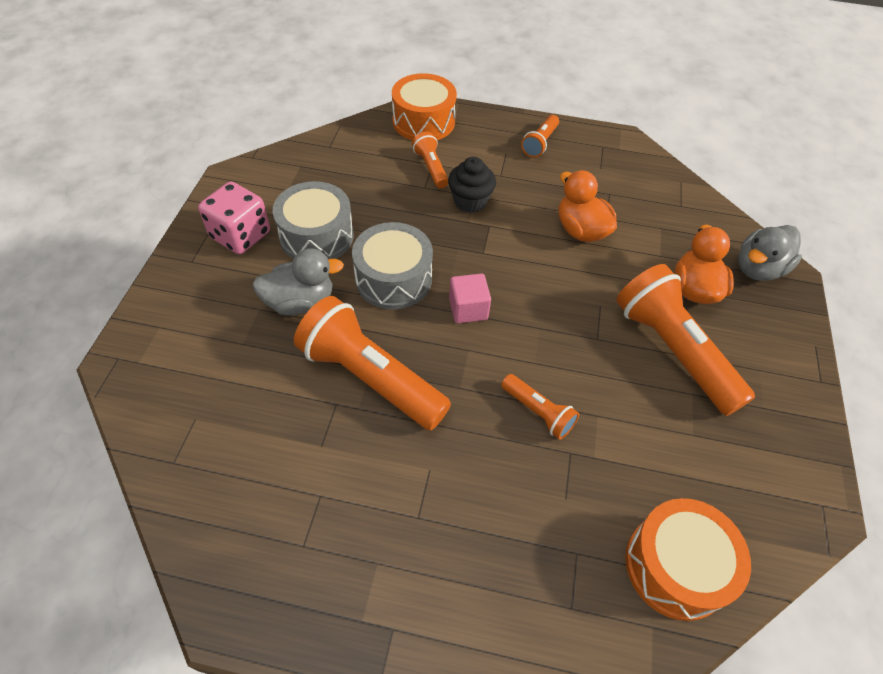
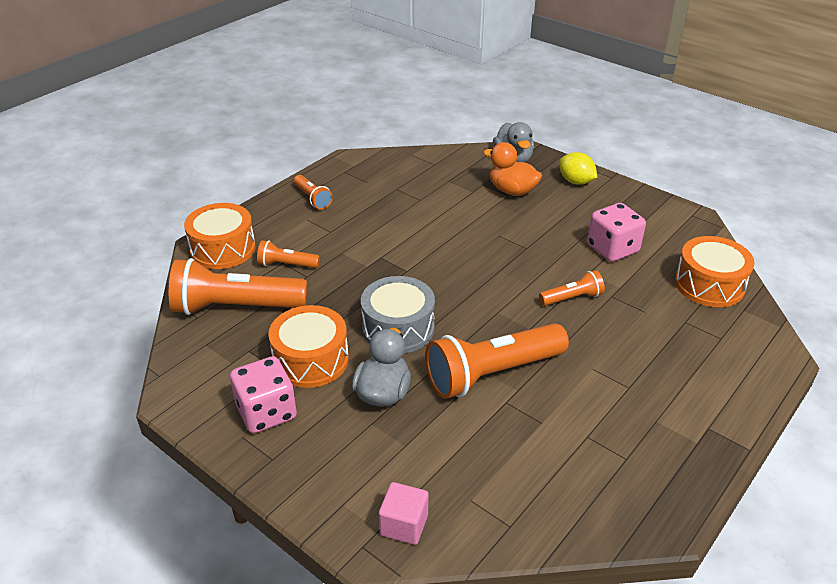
camera: 60 degrees left, 15 degrees down
(316, 236) = (311, 360): grey drum -> orange drum
(468, 309) = (458, 298): pink cube -> pink cube (404, 525)
(470, 201) = (346, 257): black cupcake -> none
(581, 230) = (422, 215): orange duck -> none
(664, 427) = (612, 249): none -> pink dice
(672, 350) = (556, 221): orange flashlight -> orange flashlight (235, 307)
(773, 345) = (576, 181): none -> yellow lemon

